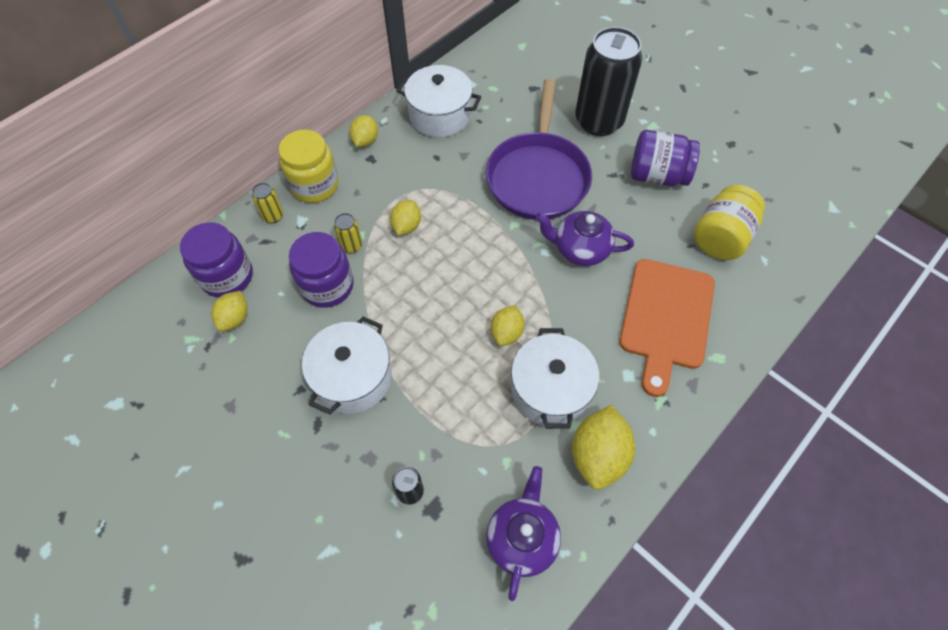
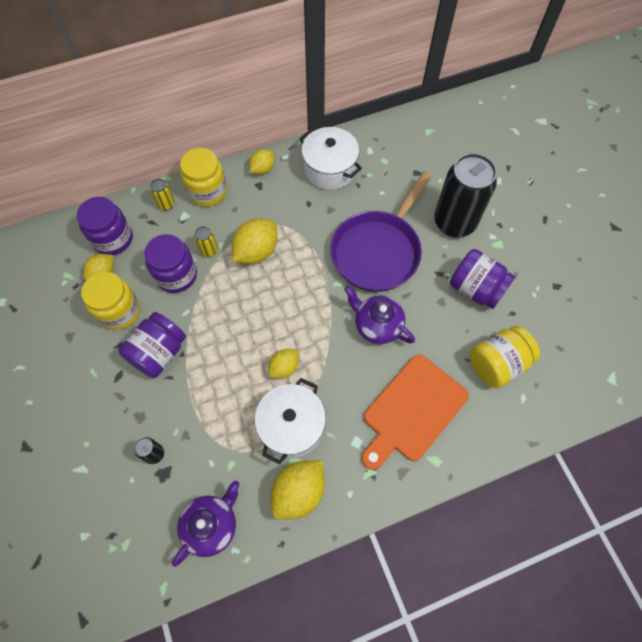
camera: 25 degrees right, 5 degrees up
(279, 352) = (119, 311): none -> yellow jar
(353, 378) = (159, 353): white pot -> purple jar
(406, 226) = (256, 251): yellow lemon -> yellow lemon, size x1.65

